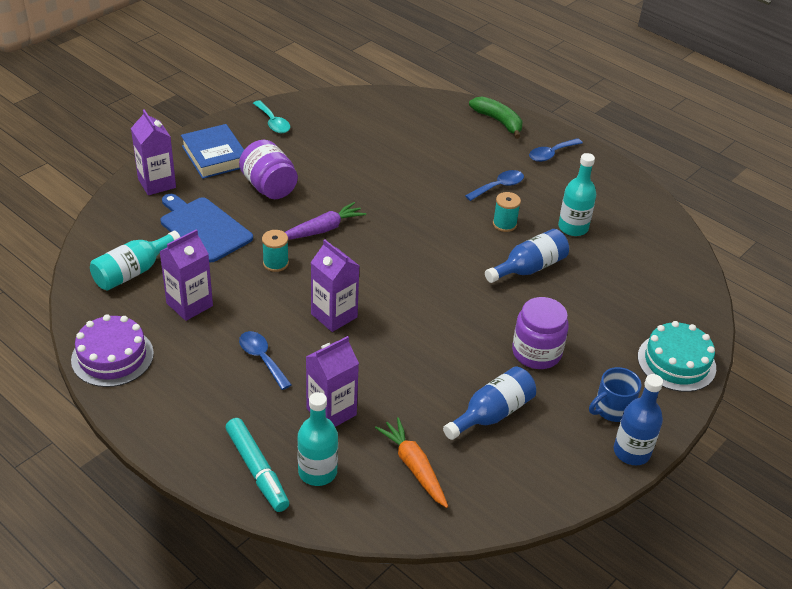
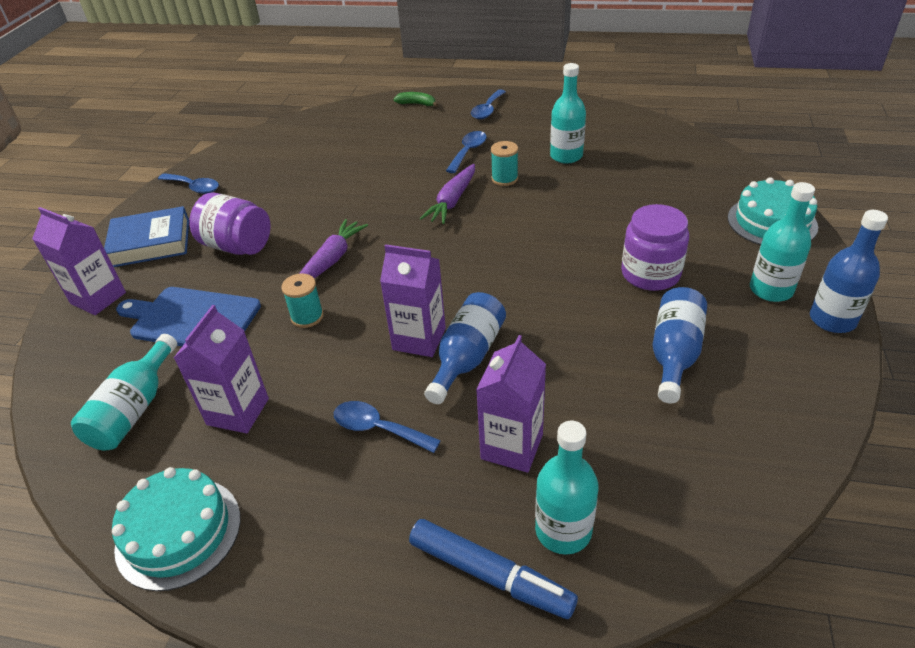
camera: 25 degrees left, 0 degrees up
(112, 356) = (178, 532): purple cake -> turquoise cake
(215, 156) = (151, 243): blue book -> blue book turned 45 degrees counterclockwise
(257, 469) = (489, 574): turquoise marker -> blue marker
(273, 122) = (194, 187): turquoise spoon -> blue spoon
(414, 467) = (659, 458): orange carrot -> none
(447, 224) = (452, 201): none -> purple carrot
(498, 121) = (417, 104): green banana -> green banana, size x0.62
(529, 268) = (564, 204): blue bottle -> blue bottle (467, 357)
(612, 409) = (771, 290): blue mug -> turquoise bottle

